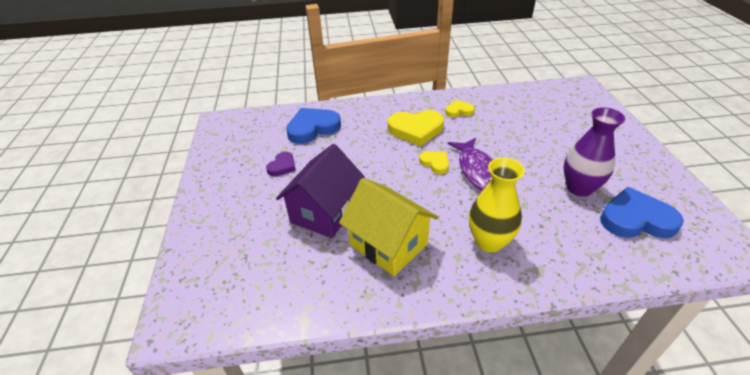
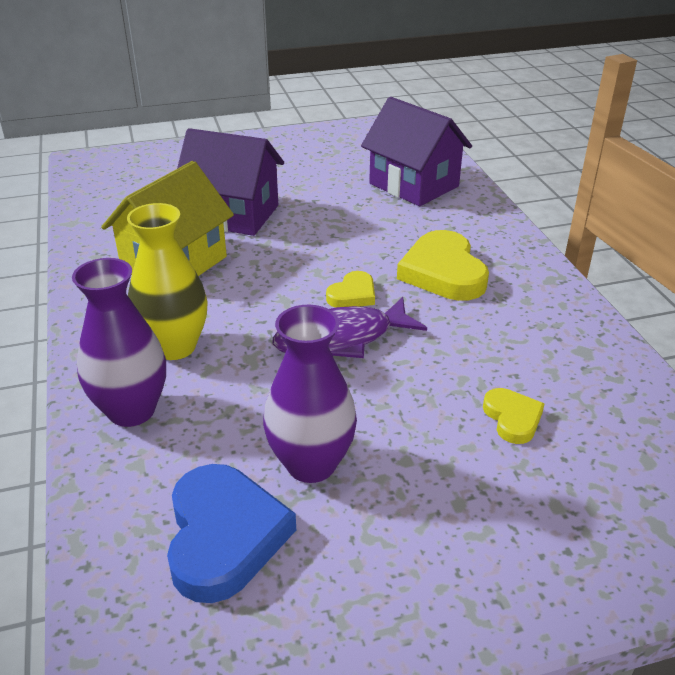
camera: 80 degrees right, 5 degrees down
(282, 166) = (320, 176): purple heart -> none
(313, 128) = (414, 185): blue heart -> purple house
(459, 111) = (527, 318): yellow heart -> yellow heart (512, 418)
(554, 260) = (131, 410): none -> purple vase

